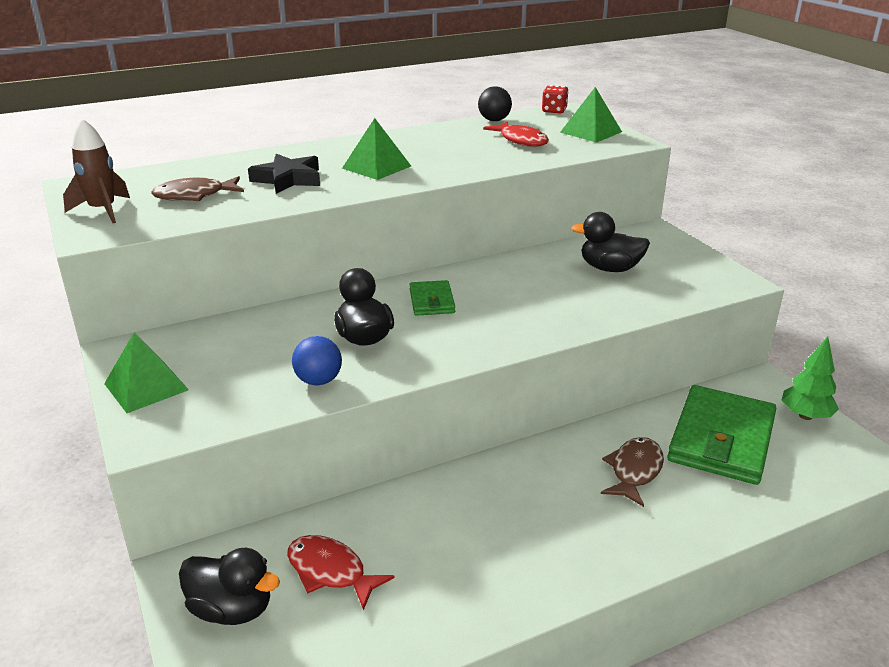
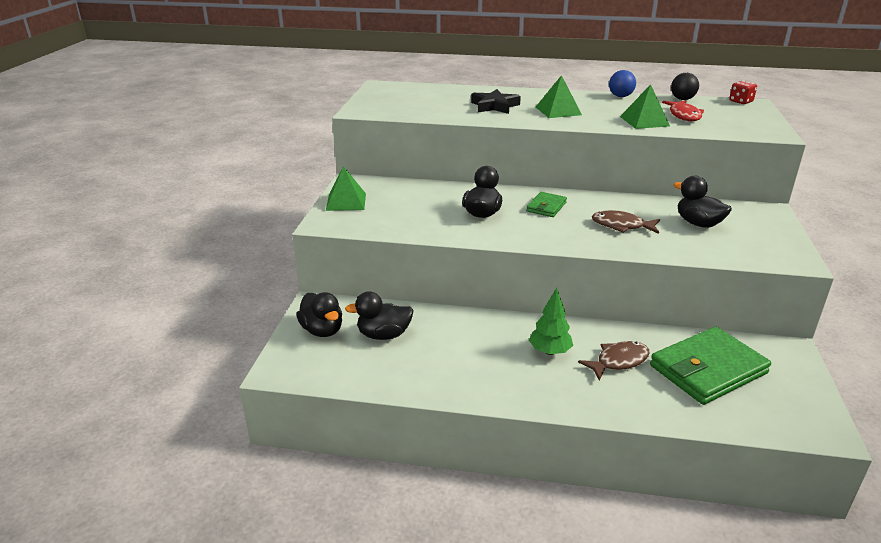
camera: 35 degrees right, 0 degrees up
(102, 210) = (377, 100): brown rocket -> none
(194, 196) = (432, 103): brown fish -> brown fish (621, 226)
(318, 381) = (433, 227): blue ball -> blue ball (620, 96)
(330, 572) = (383, 335): red fish -> black duck
(591, 132) = (750, 121): green pyramid -> green pyramid (644, 121)
(805, 416) = (800, 382): green tree -> green tree (549, 351)

